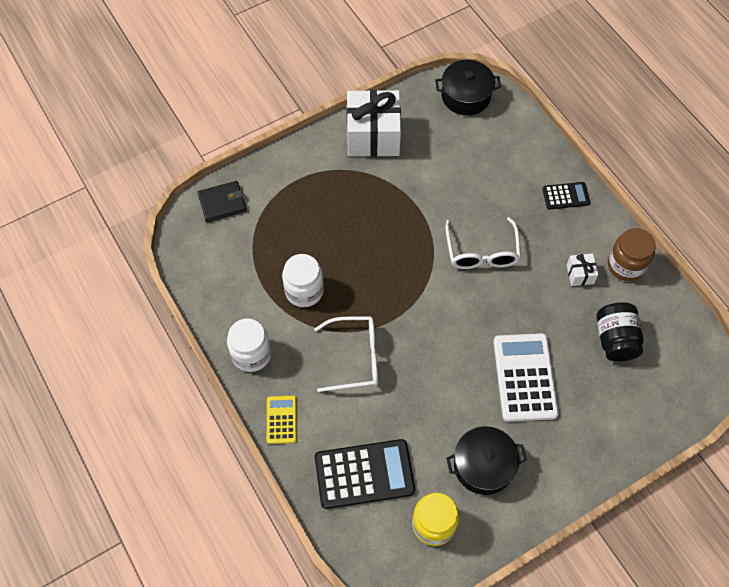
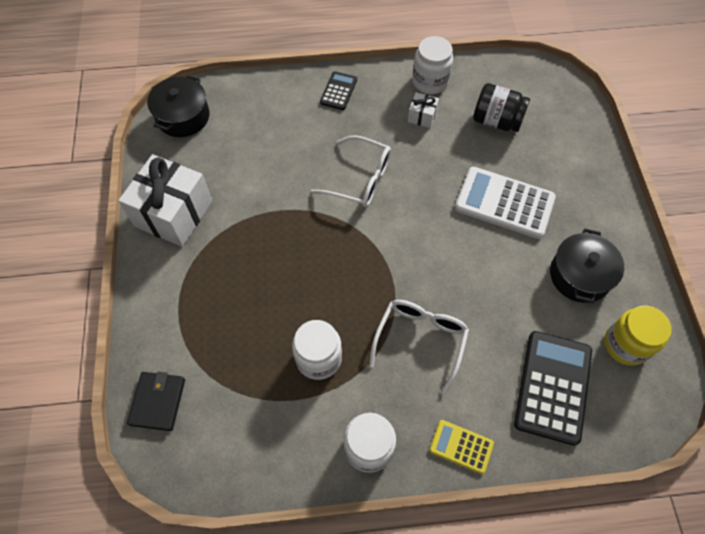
camera: 65 degrees left, 0 degrees up
(626, 265) = (430, 81): brown jar -> white jar

